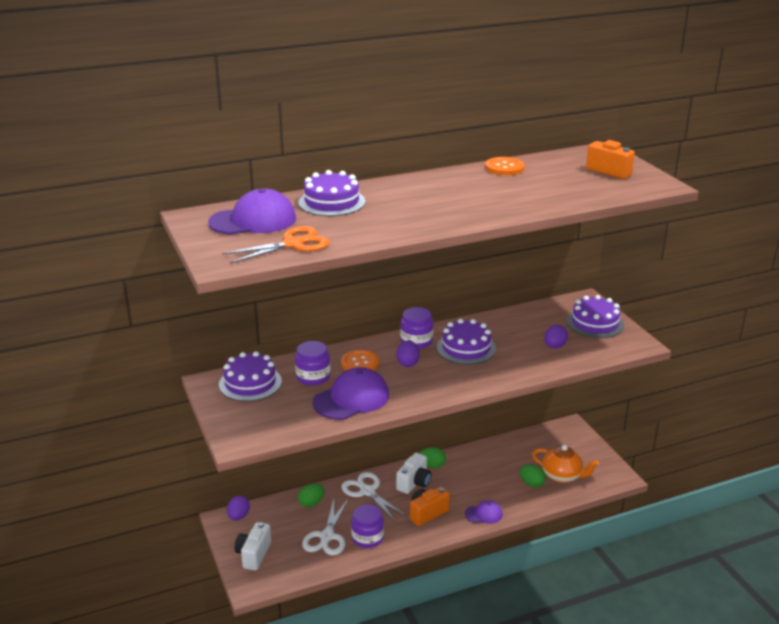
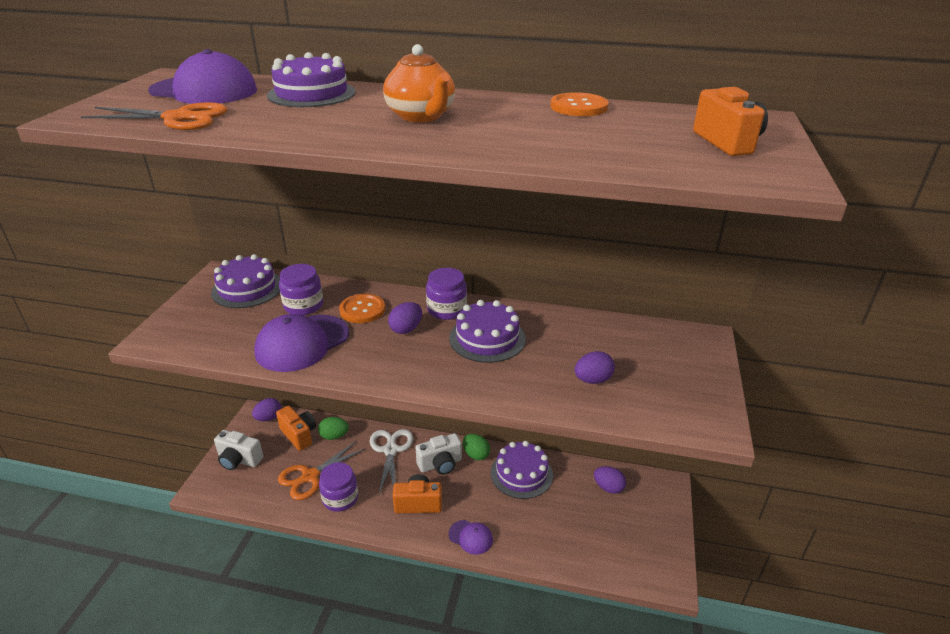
camera: 35 degrees right, 5 degrees up
(253, 554) = (239, 460): white camera -> white camera turned 120 degrees counterclockwise
(281, 515) = (299, 435): none -> orange camera
(327, 536) = (310, 476): white scissors -> orange scissors
(351, 399) = (302, 343): purple cap -> purple cap turned 135 degrees clockwise
(531, 483) = (556, 530): green egg -> none
(538, 444) = (608, 487): none -> purple egg
(562, 476) = (600, 540): orange teapot -> orange teapot (421, 116)
(595, 323) = (682, 372): purple cake -> purple cake (521, 473)

